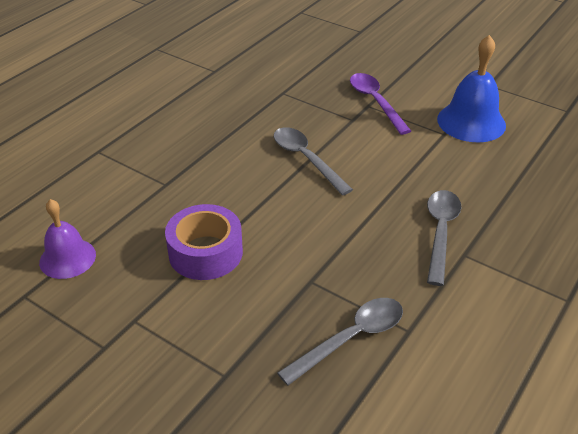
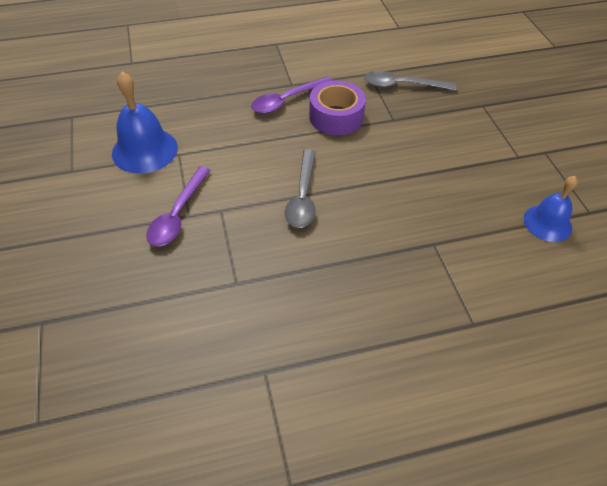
camera: 140 degrees left, 10 degrees up
(67, 258) = (547, 223): purple bell -> blue bell
(205, 252) = (444, 171): purple tape -> purple tape (336, 117)
(440, 232) = (287, 100): grey spoon -> purple spoon

